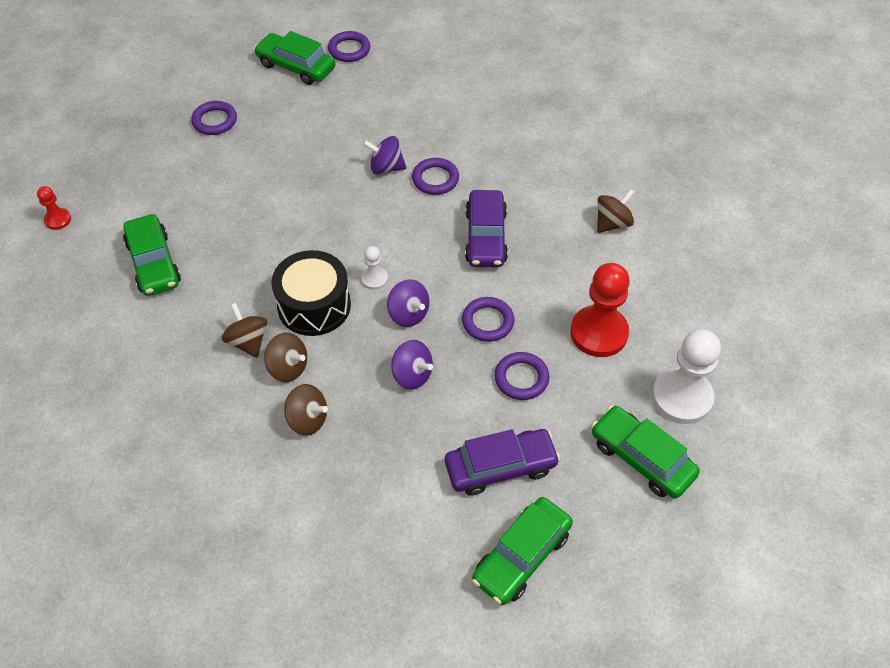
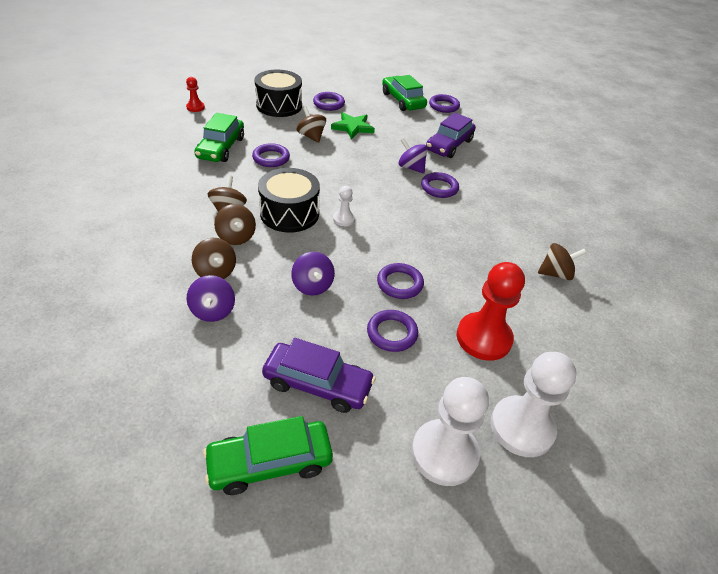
camera: 30 degrees right, 10 degrees down
(158, 157) = (279, 105): none -> black drum
(225, 244) = (271, 158): none -> purple ring
(241, 185) = (311, 136): none -> brown spinning top
(275, 143) = (352, 127): none -> green star
(408, 314) = (346, 249): purple spinning top -> purple spinning top (213, 311)
(485, 237) = (445, 234): purple car -> purple car (449, 145)
(641, 458) = (444, 453): green car -> white pawn

